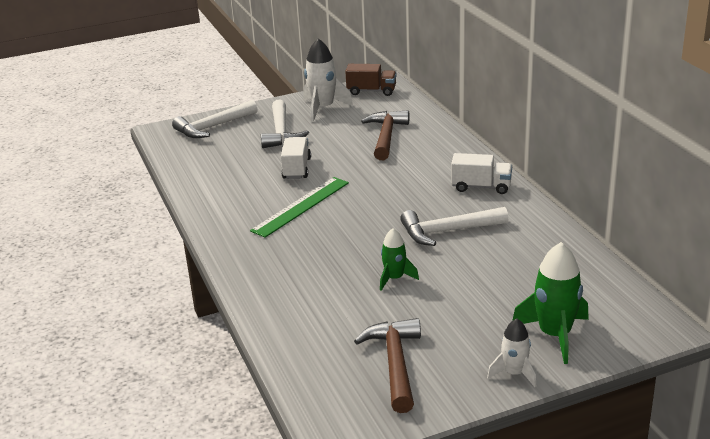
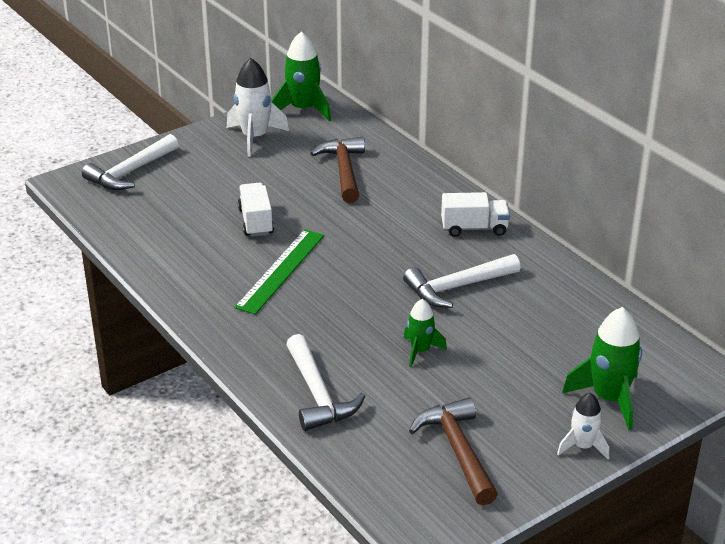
camera: 15 degrees left, 5 degrees up
(281, 133) = (218, 174): white hammer -> white hammer (318, 394)
(371, 91) = (303, 110): brown truck -> green rocket

